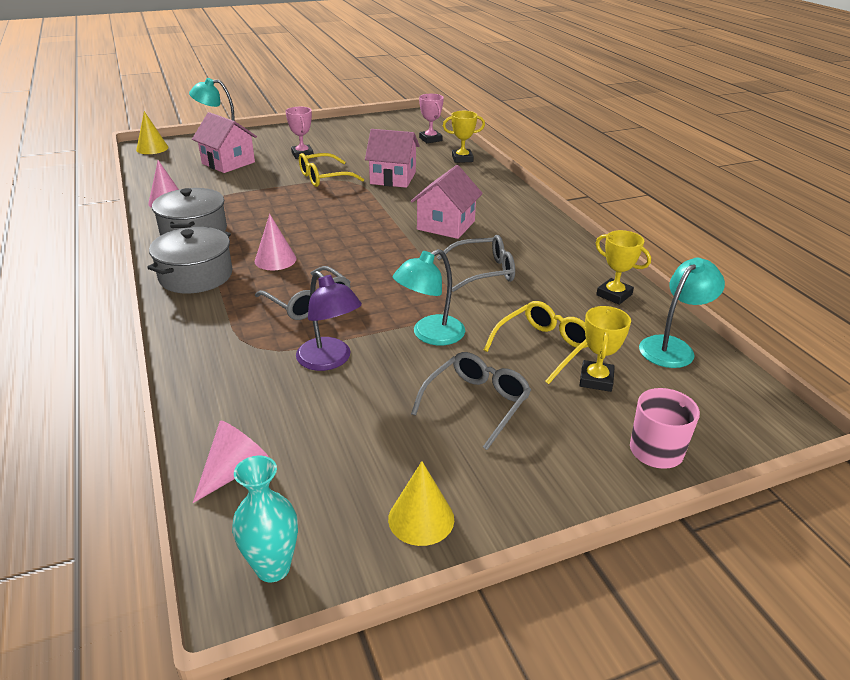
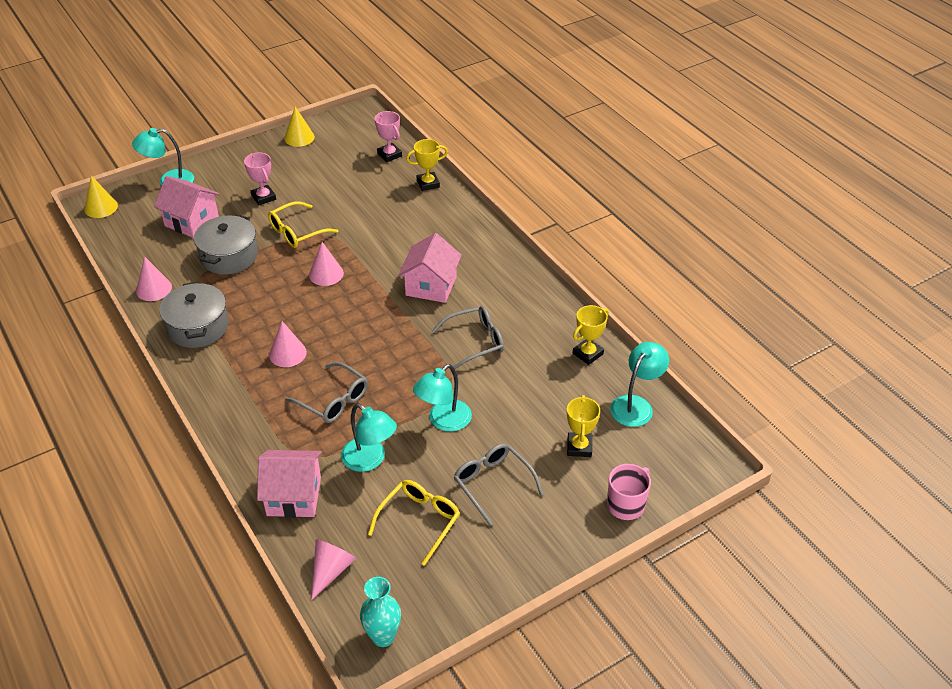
camera: 10 degrees left, 10 degrees up
(196, 276) = (223, 383): grey pot -> grey pot (229, 256)
(329, 360) = (370, 460): purple lamp -> turquoise lamp
(340, 207) = (326, 274): none -> pink cone
(393, 178) = (365, 223): pink house -> pink house (294, 496)
(421, 518) = (471, 585): yellow cone -> yellow cone (299, 137)
(476, 403) = (492, 483): grey glasses -> grey glasses turned 60 degrees counterclockwise
(543, 347) = (536, 420): yellow glasses -> yellow glasses (419, 521)
(614, 295) = (588, 354): yellow trophy -> yellow trophy turned 75 degrees counterclockwise

